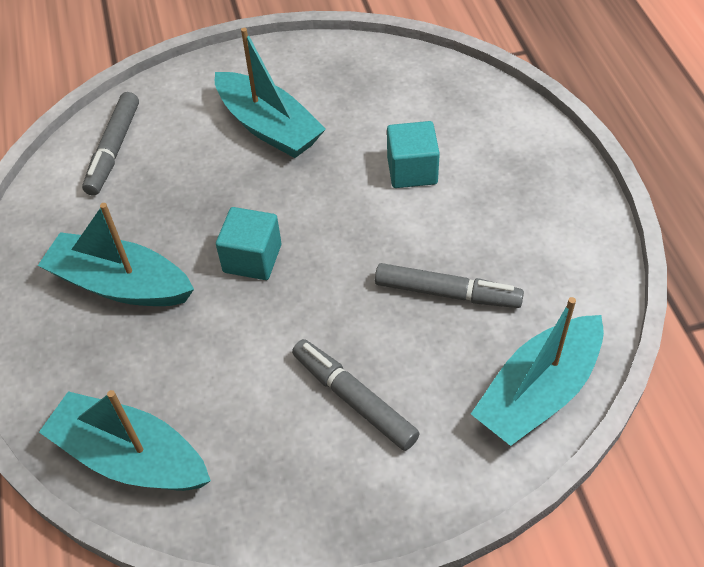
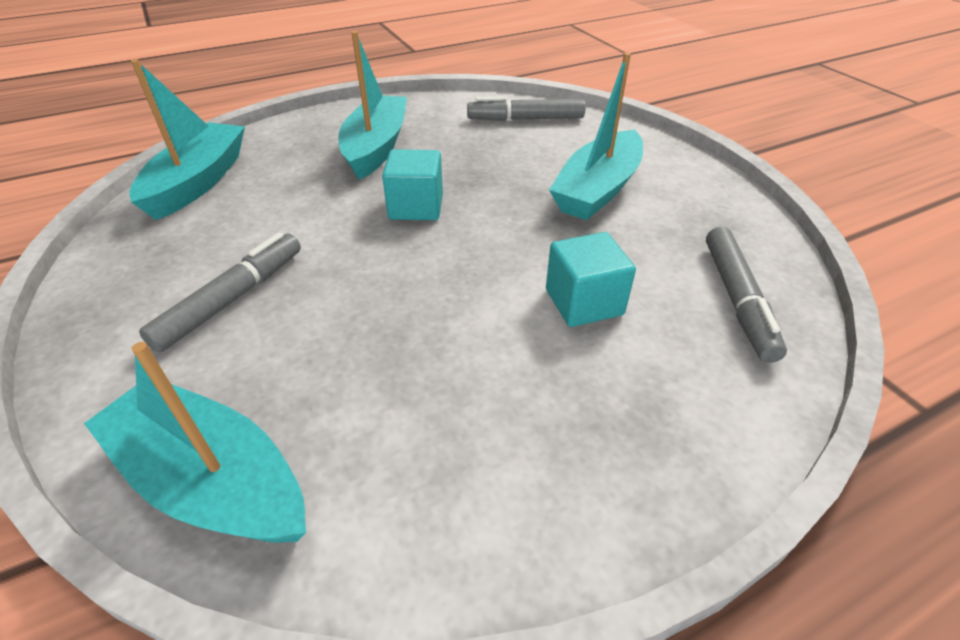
camera: 75 degrees right, 10 degrees down
(447, 293) = (385, 359): grey marker -> grey marker (737, 300)

